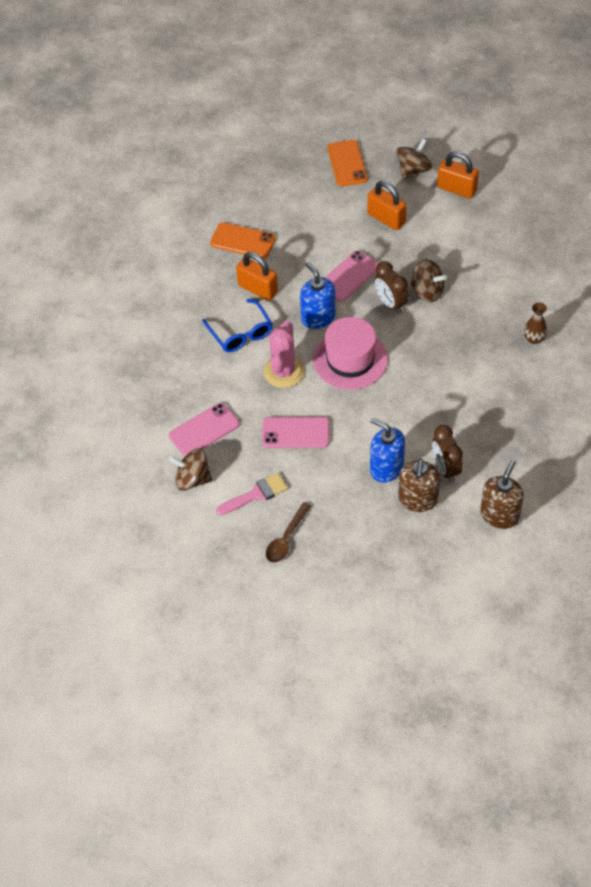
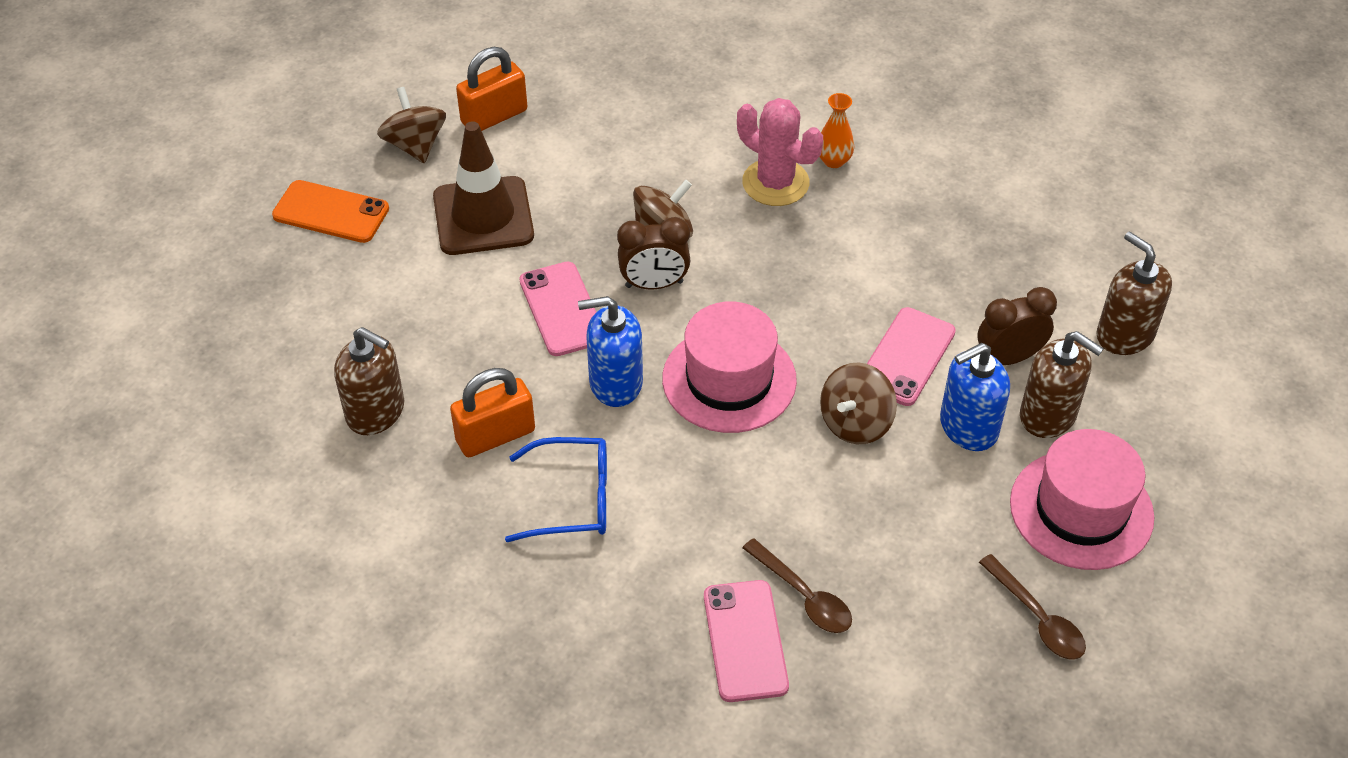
camera: 65 degrees left, 5 degrees down
(192, 479) = (841, 703): brown spinning top -> brown spinning top (855, 423)
(242, 442) = (804, 596): none -> brown spoon
(243, 241) = (376, 412): orange phone -> brown soap dispenser
(256, 494) = (925, 622): pink brush -> none
(283, 372) = (695, 475): pink cactus -> pink cactus (775, 183)
(296, 433) = (830, 513): pink phone -> pink phone (907, 357)
(364, 535) = (1081, 510): none -> pink hat
(386, 218) = (483, 216): orange padlock -> brown traffic cone
(445, 468) = (1008, 358): brown clock -> brown clock turned 150 degrees clockwise
(534, 339) = (834, 161): brown vase -> orange vase

